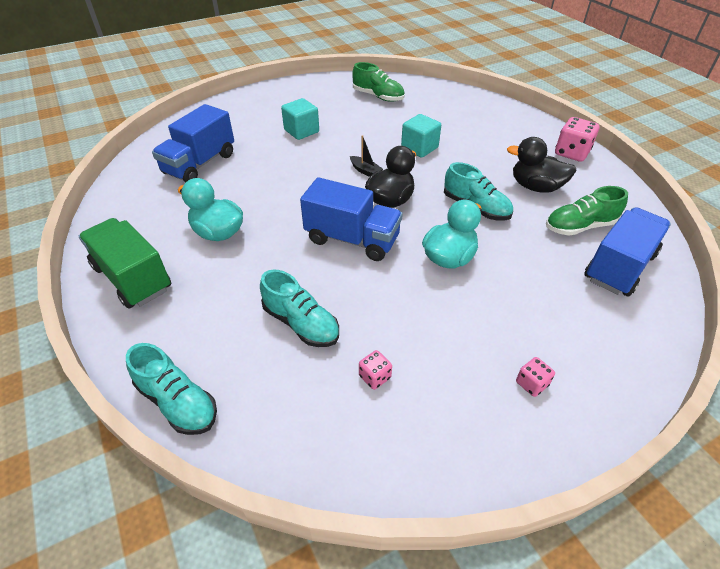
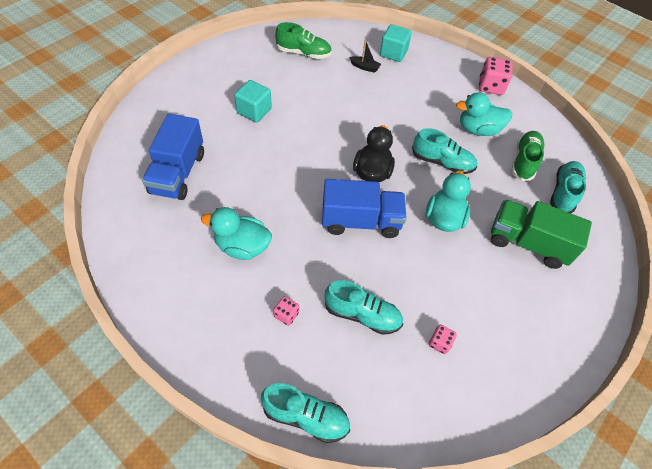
camera: 25 degrees left, 10 degrees up
(132, 278) = (193, 316): green truck -> green truck (527, 243)
(365, 171) = (335, 145): black boat -> black boat (365, 67)
(419, 148) = (369, 108): turquoise cube -> turquoise cube (393, 53)
(531, 383) = (545, 311): pink dice -> pink dice (286, 315)
(535, 187) = (478, 129): black duck -> turquoise duck
(580, 226) = (524, 161): green shoe -> green shoe turned 150 degrees clockwise
(619, 267) = (563, 193): blue truck -> turquoise shoe

